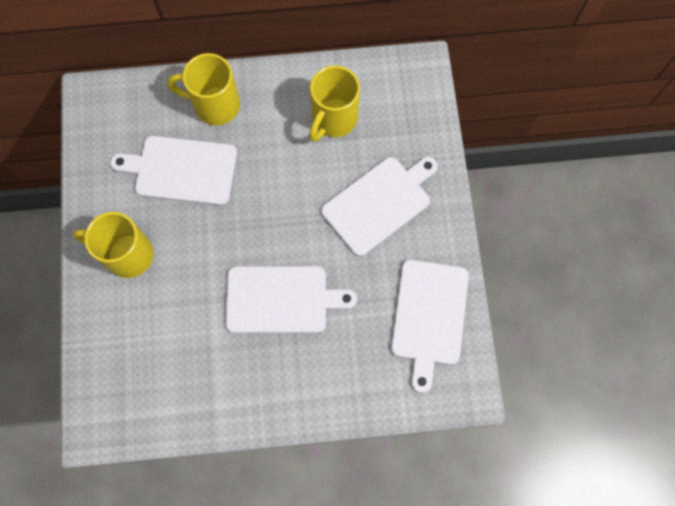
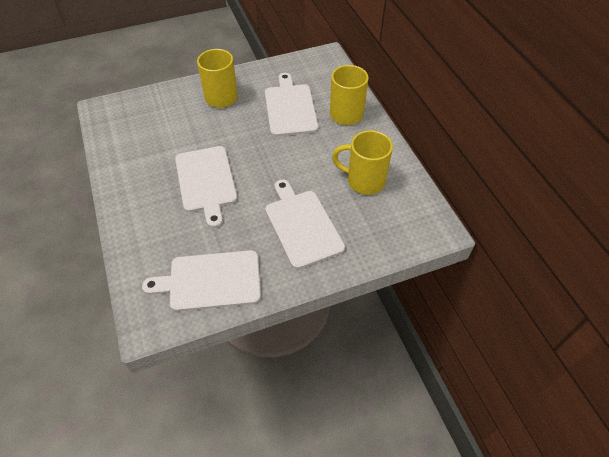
camera: 75 degrees right, 20 degrees down
(379, 203) = (302, 225): white cutting board -> white cutting board turned 150 degrees counterclockwise

